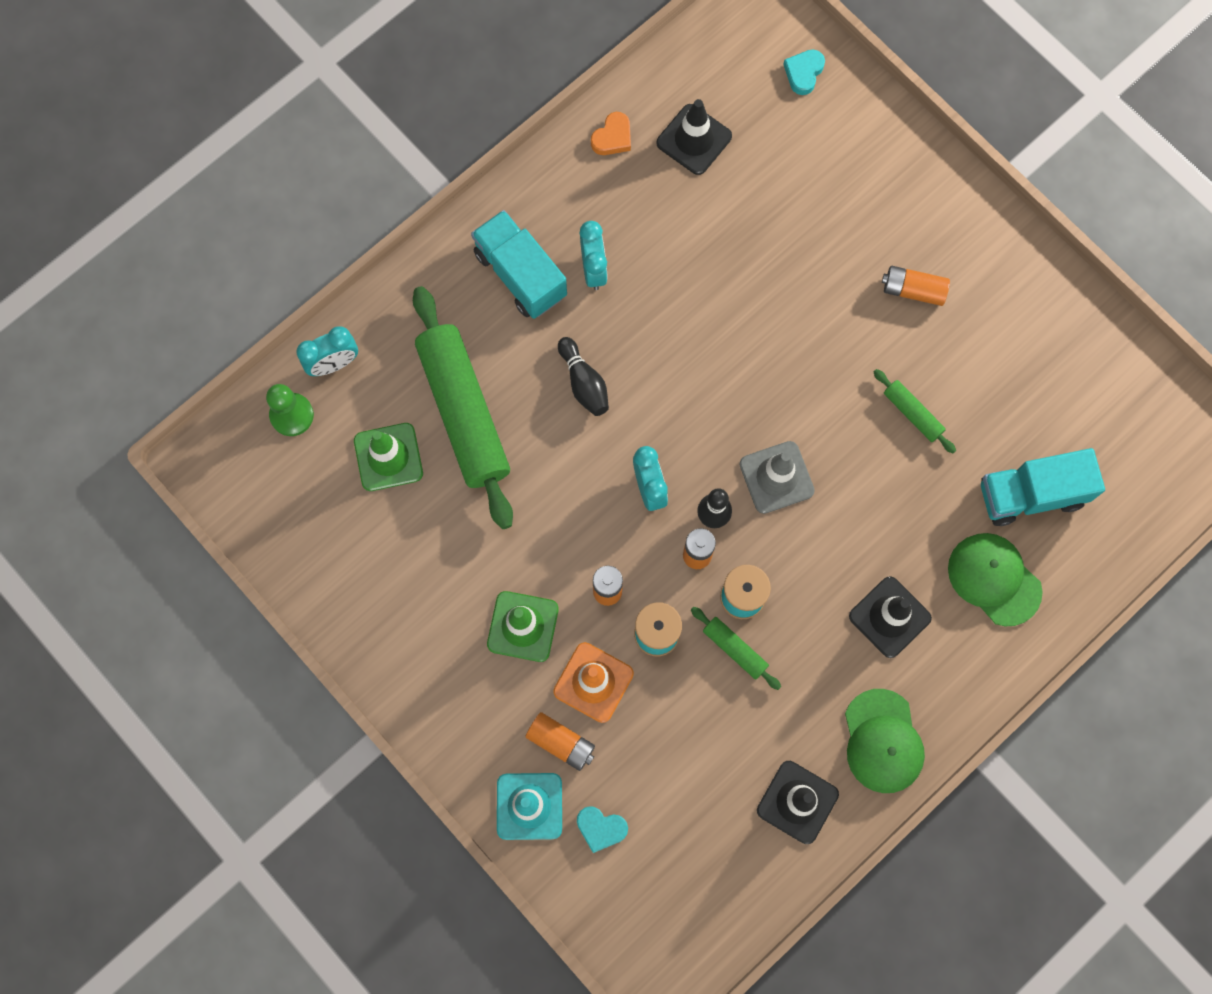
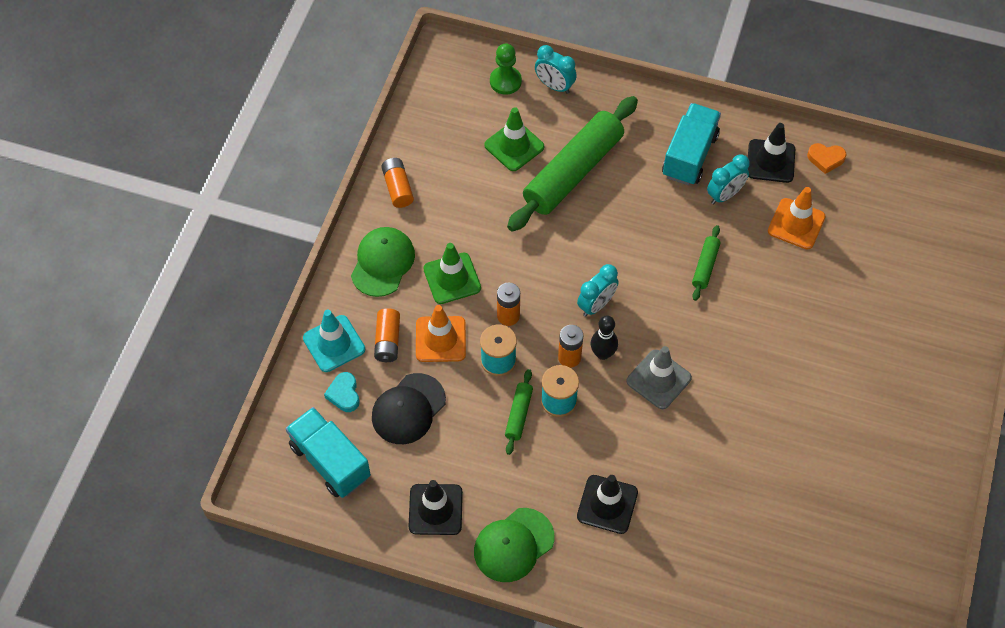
camera: 60 degrees right, 15 degrees down
(584, 383) = (642, 229): black bowling pin -> none
(660, 766) = (408, 409): none -> black cap
(674, 220) = (796, 224): none -> orange traffic cone
(694, 139) = (862, 207): black traffic cone -> black traffic cone (770, 161)
(803, 73) = (966, 248): turquoise heart -> none
(912, 413) = (768, 445): green rolling pin -> green rolling pin (705, 266)
(913, 290) = (860, 399): orange battery -> orange battery (398, 188)
(994, 579) = (683, 563): green cap -> green cap (382, 263)
(1031, 494) = (765, 557): turquoise truck -> turquoise truck (330, 461)

